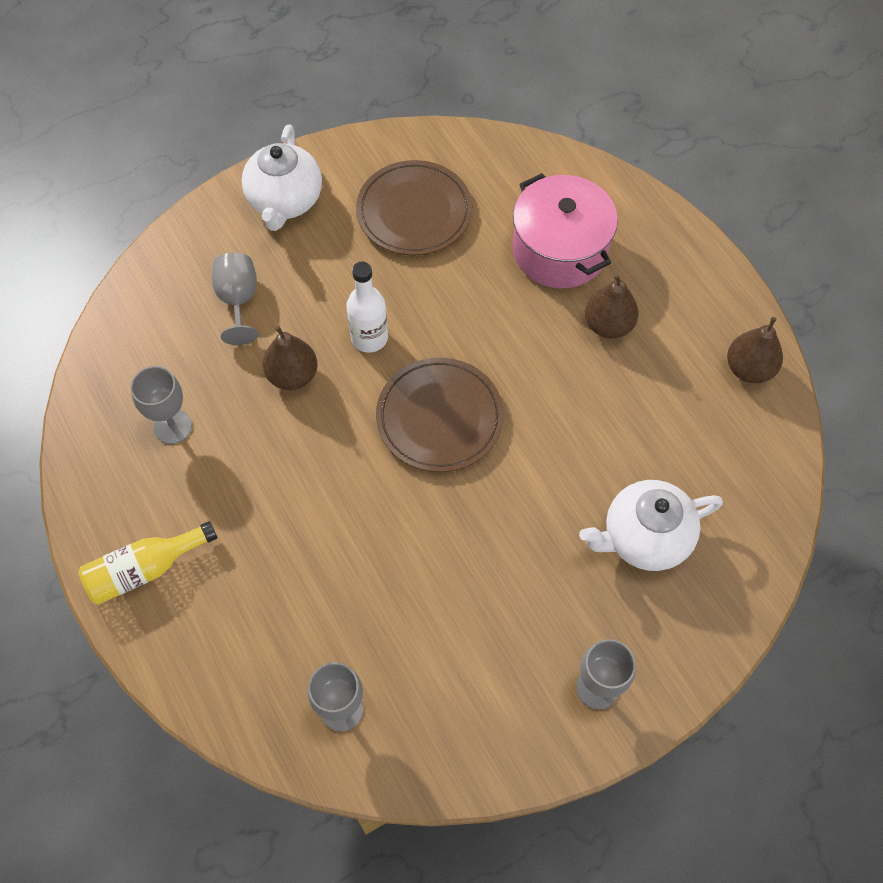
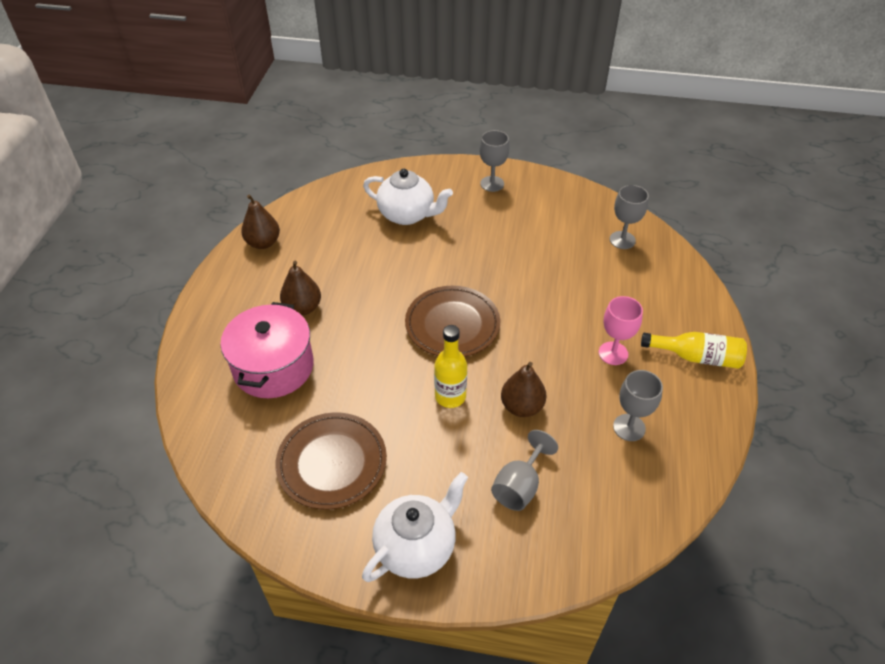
camera: 140 degrees left, 15 degrees down
(241, 506) = (613, 353): none -> pink goblet
(369, 338) = (450, 396): white bottle -> yellow bottle

